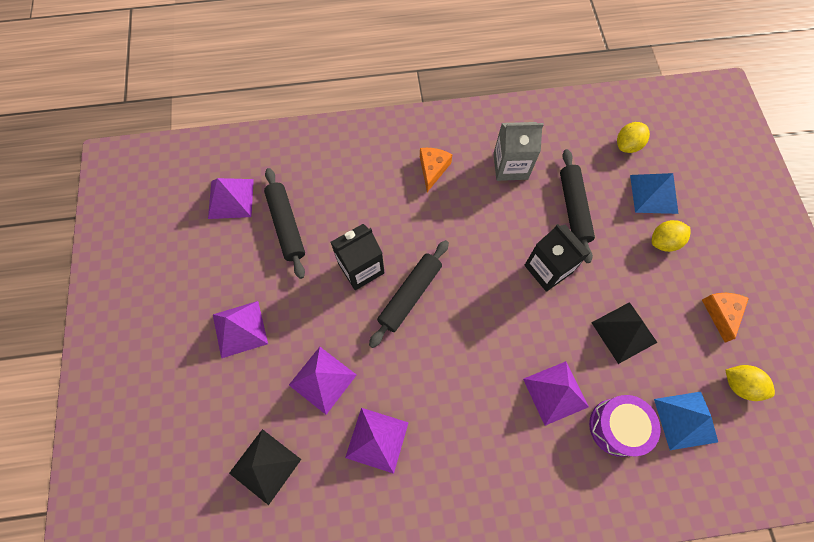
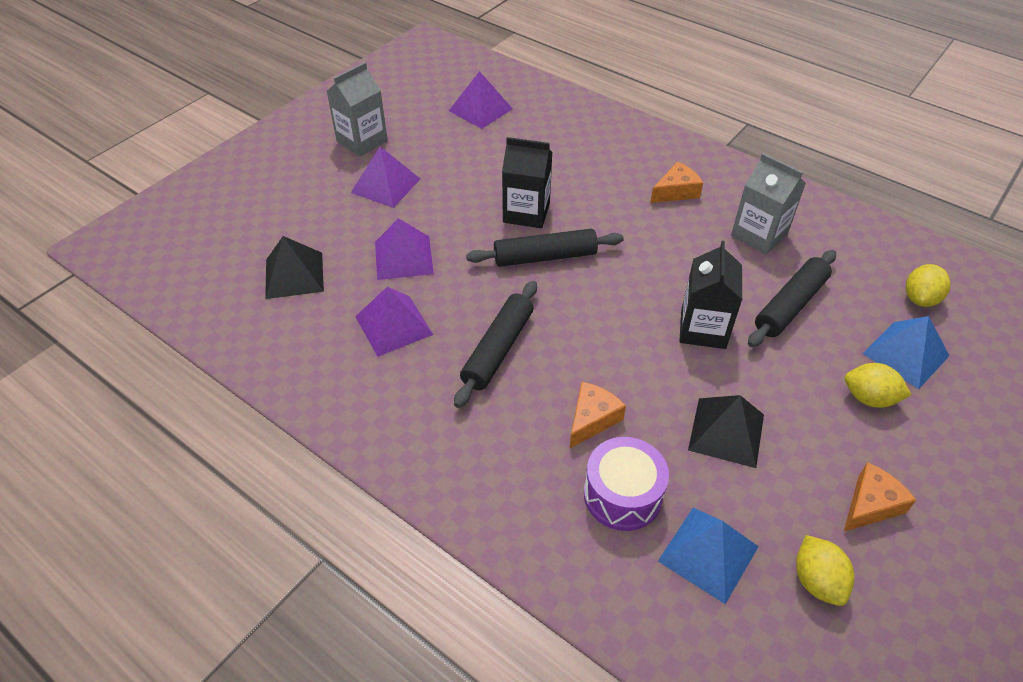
camera: 45 degrees right, 20 degrees down
(174, 303) = (362, 141): none -> grey carton
(286, 225) = (501, 150): black rolling pin -> black rolling pin (498, 349)
(555, 392) = (592, 419): purple pyramid -> orange cheese
(627, 145) = (920, 299): yellow lemon -> yellow lemon turned 60 degrees counterclockwise

